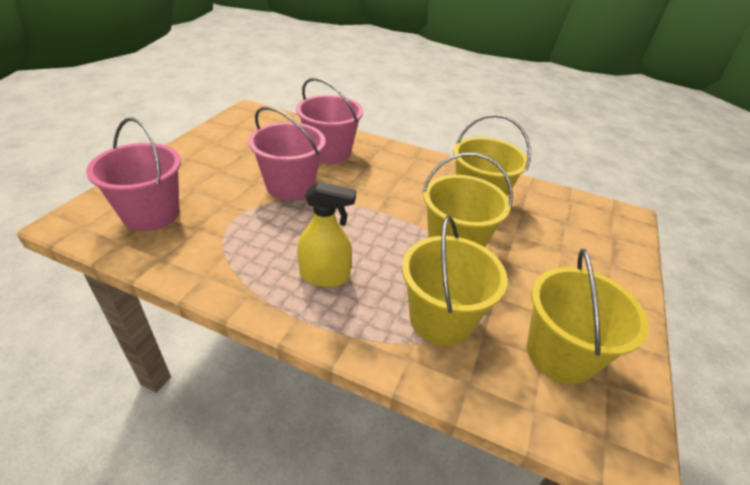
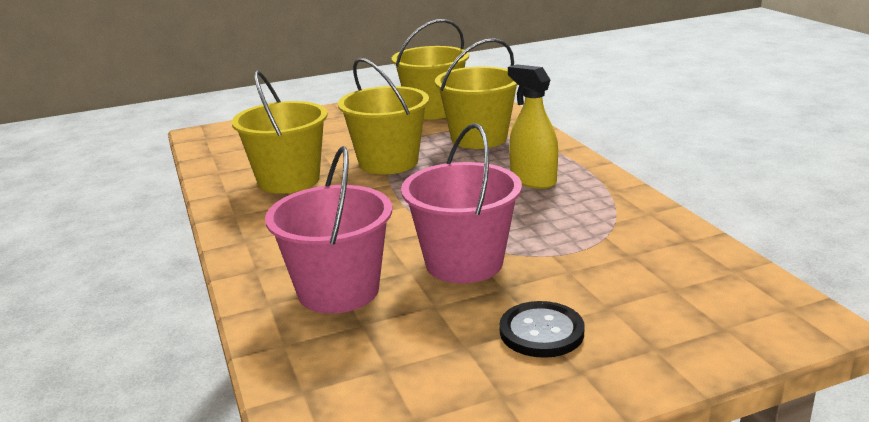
camera: 130 degrees left, 15 degrees down
(151, 214) = (684, 291): pink bucket -> none
(216, 167) = (541, 332): none -> black button

